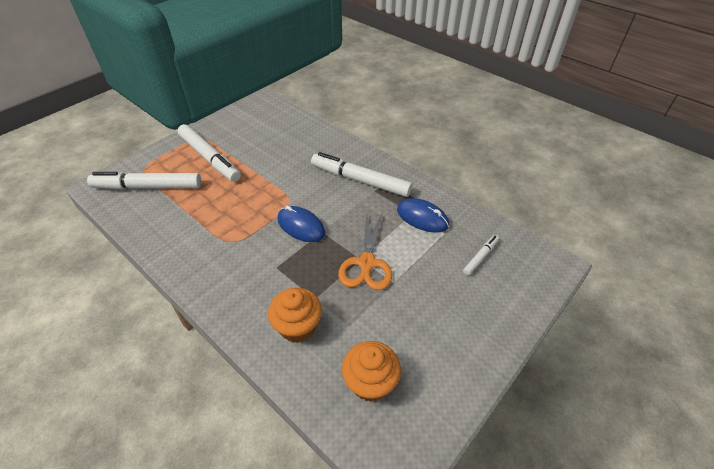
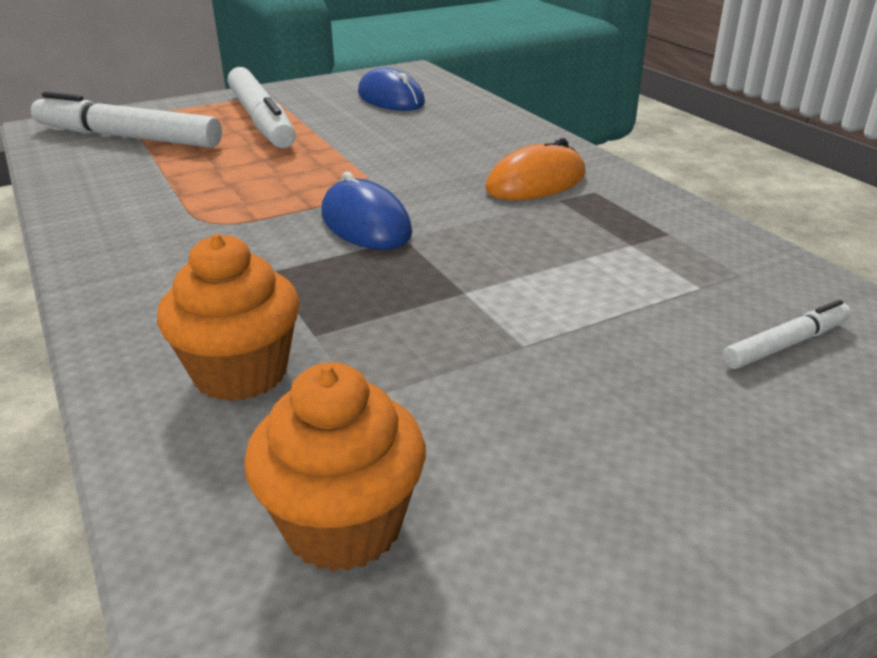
camera: 20 degrees right, 15 degrees down
(360, 180) = (536, 182): white marker -> orange mouse
(367, 263) = (475, 302): orange scissors -> none
(422, 217) = (653, 254): blue mouse -> blue mouse (391, 98)

